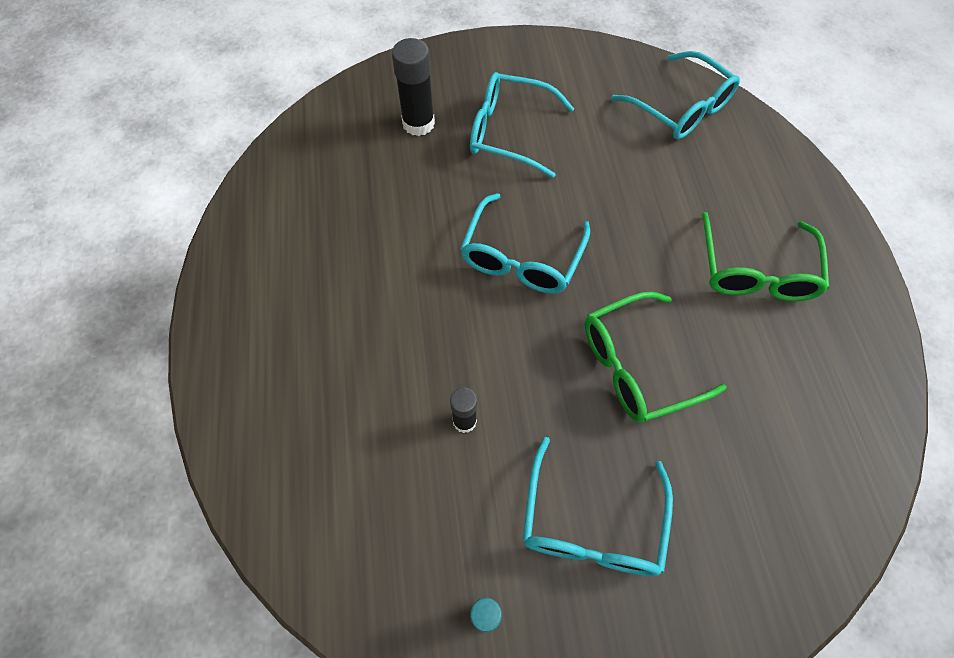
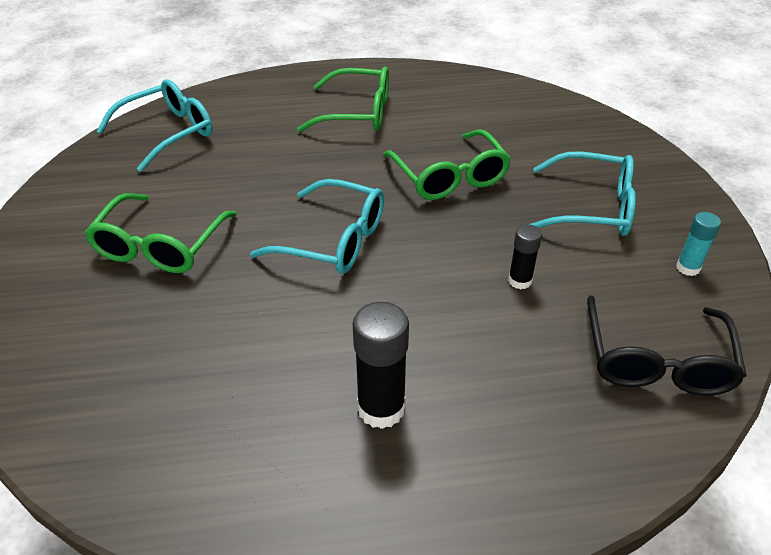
camera: 90 degrees left, 20 degrees down
(350, 536) = (656, 361): none -> black glasses
(418, 123) = (117, 326): black glue stick -> black glue stick (381, 408)
(509, 132) = (160, 246): turquoise glasses -> green glasses

